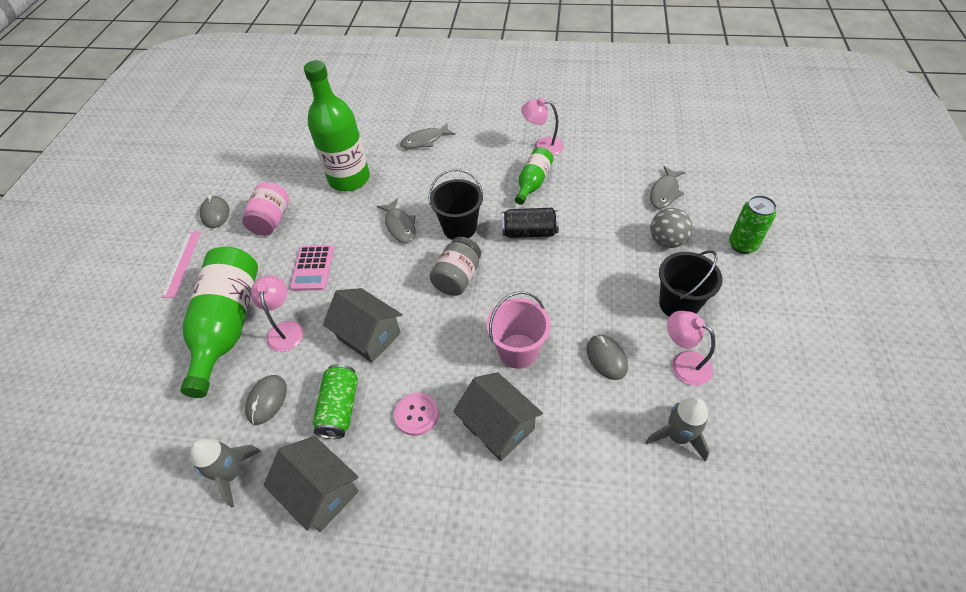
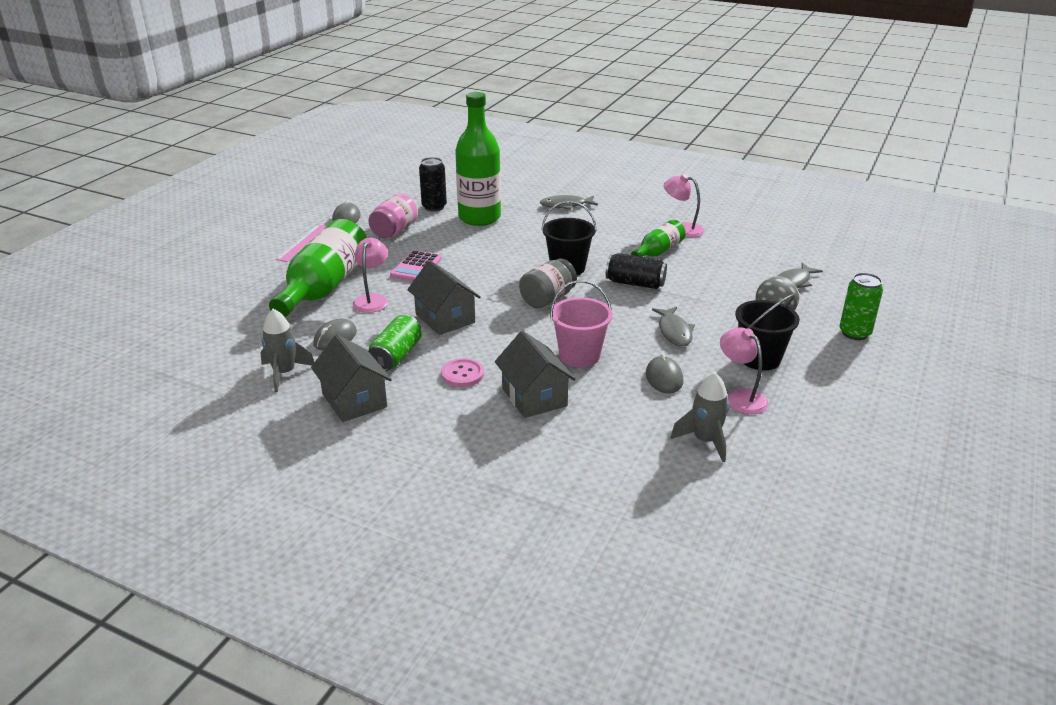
camera: 15 degrees right, 20 degrees down
(299, 175) = (434, 207): none -> black can
(400, 226) = (511, 256): grey fish -> grey fish (674, 332)

